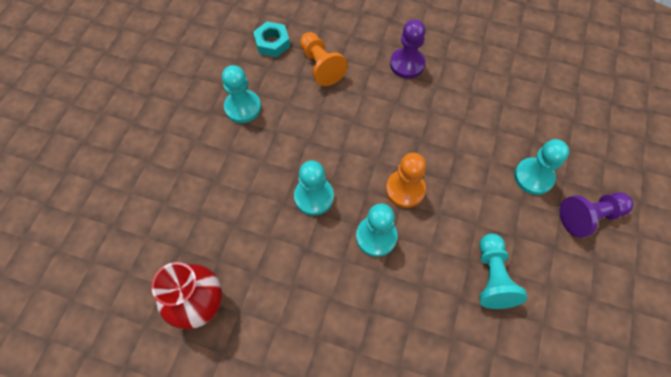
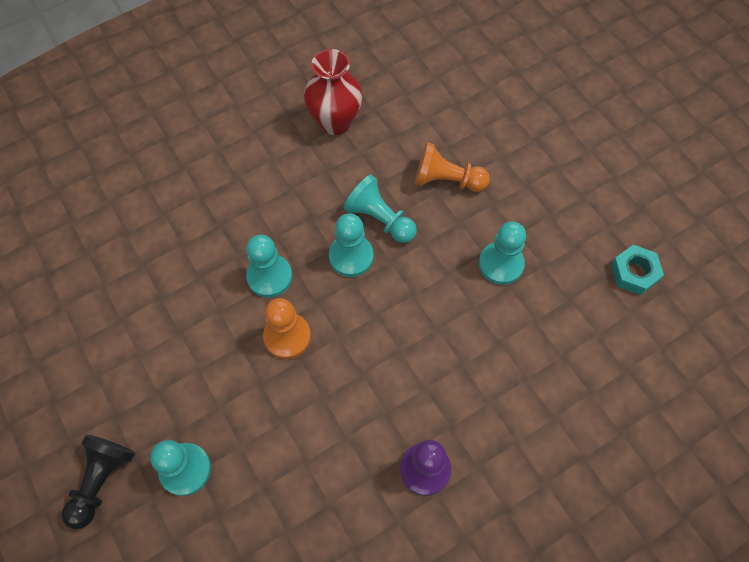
camera: 130 degrees right, 0 degrees up
(272, 43) = (568, 348): turquoise nut -> turquoise nut (634, 273)
(321, 66) = (496, 374): orange pawn -> orange pawn (447, 180)
(492, 277) = (148, 337): turquoise pawn -> turquoise pawn (380, 219)
(589, 216) = (102, 481): purple pawn -> black pawn

